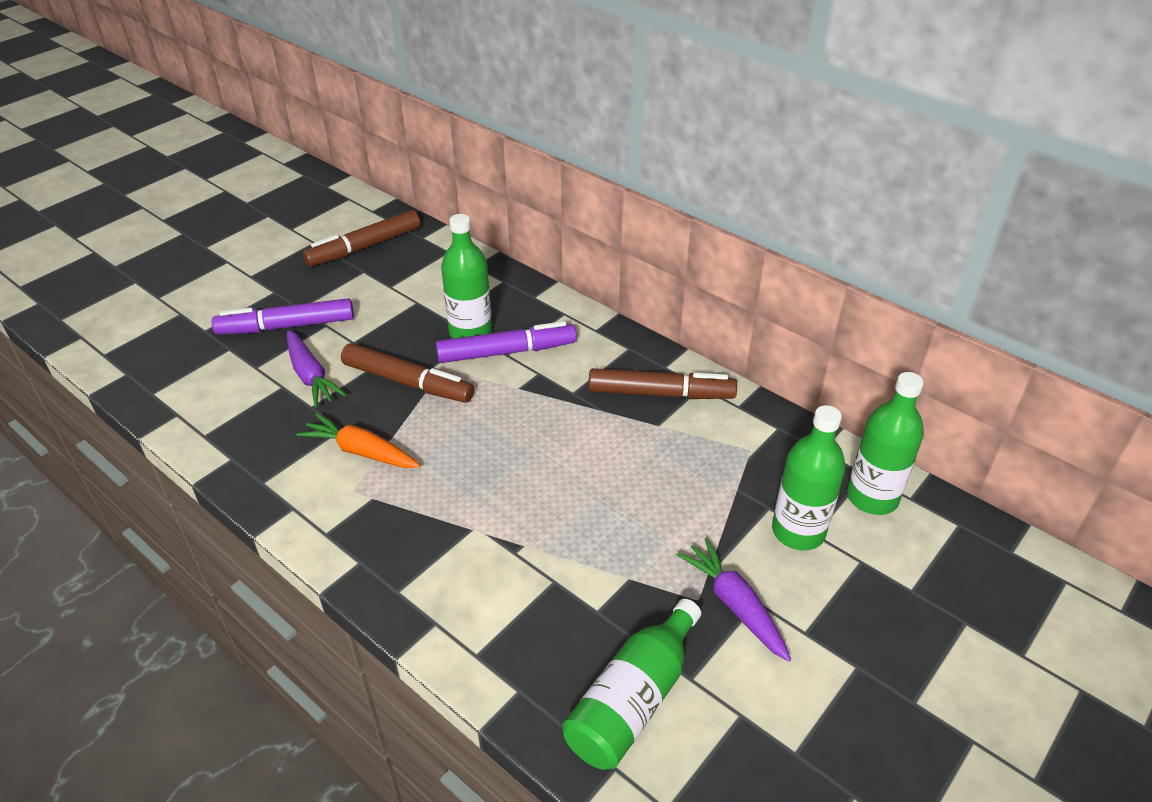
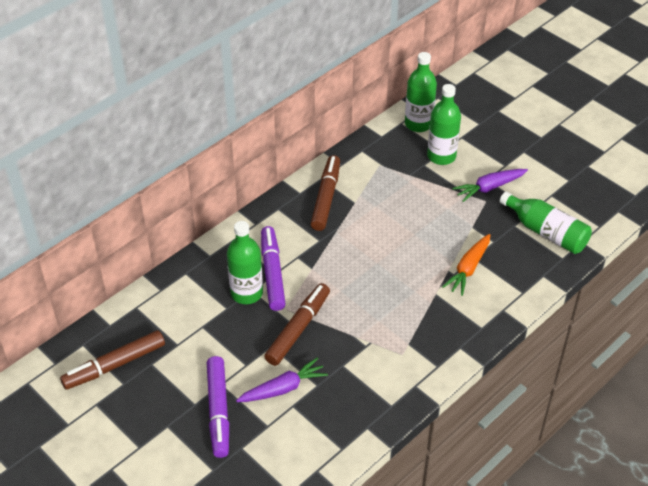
camera: 85 degrees left, 5 degrees up
(361, 451) = (366, 352): orange carrot -> orange carrot (468, 269)
(364, 247) = (114, 365): brown marker -> brown marker turned 90 degrees clockwise

